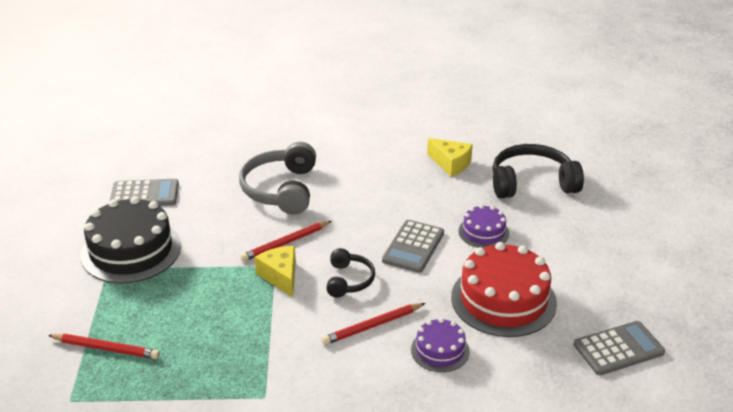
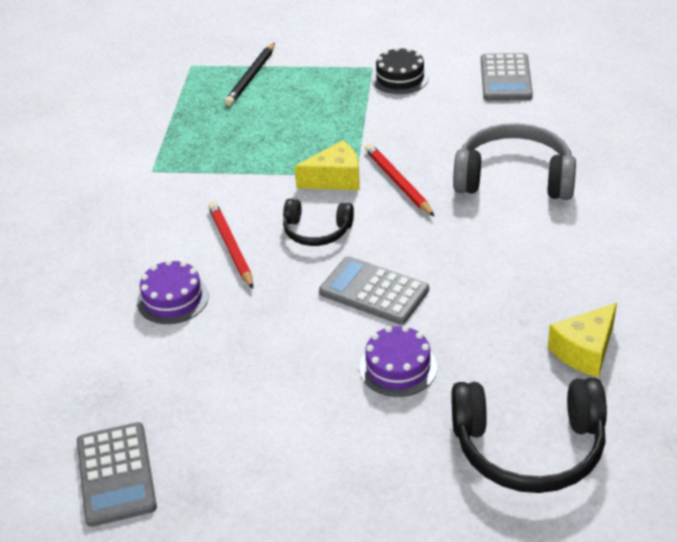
camera: 100 degrees right, 5 degrees up
(106, 348) = (251, 77): red pencil -> black pencil
(131, 250) = (400, 78): black cake -> black cake, size x0.53
(503, 300) = (246, 368): red cake -> none
(532, 183) = (529, 448): black headphones -> black headphones turned 90 degrees clockwise

